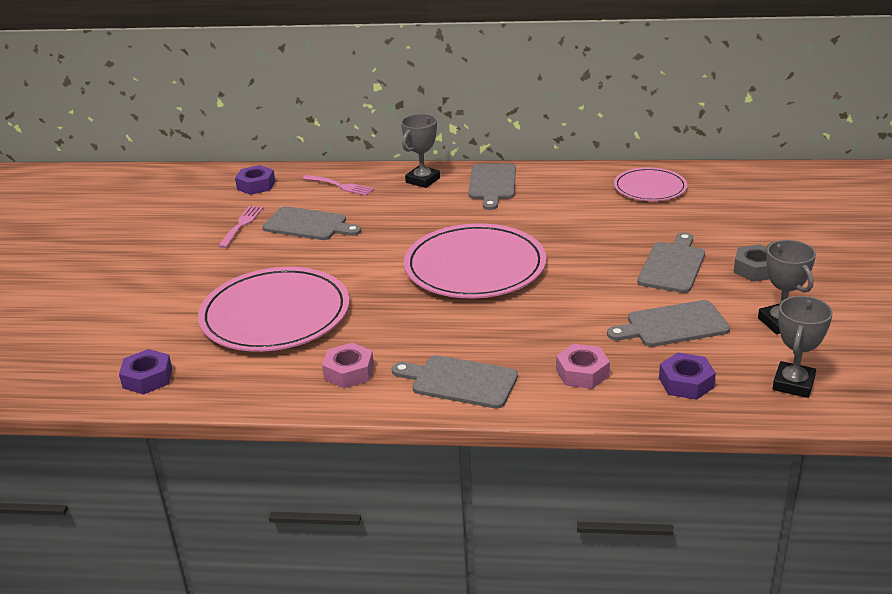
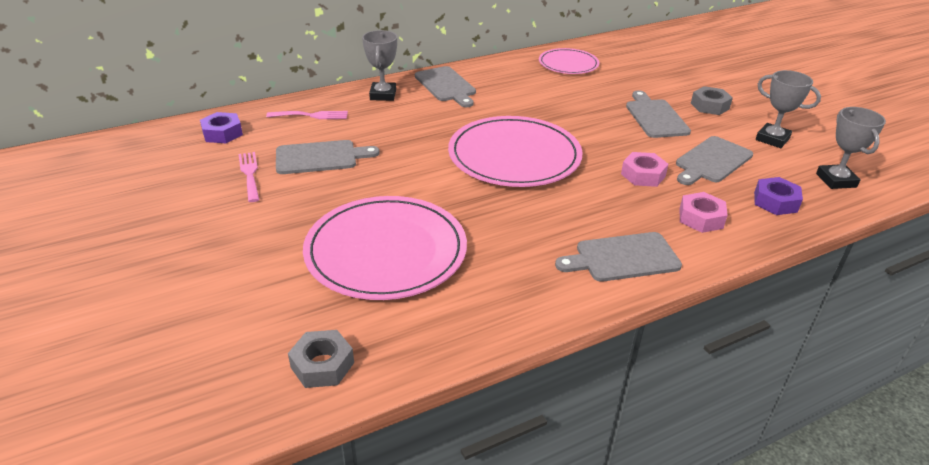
camera: 35 degrees left, 5 degrees up
(147, 378) = (322, 365): purple nut -> grey nut
(349, 372) = (520, 283): pink nut -> pink nut (643, 175)

